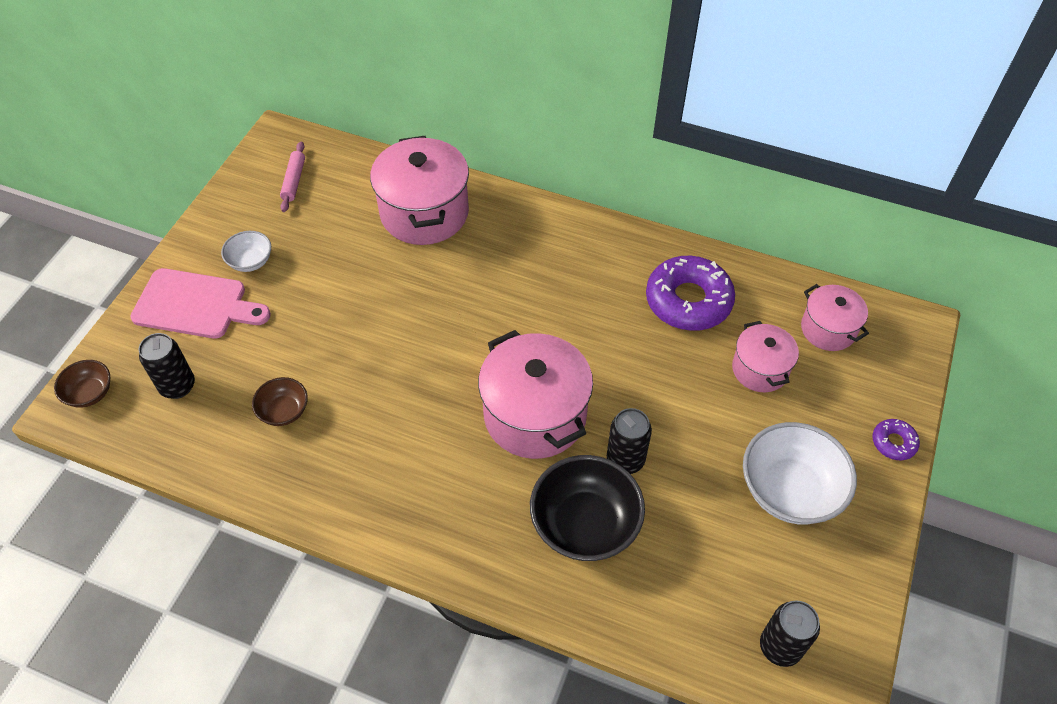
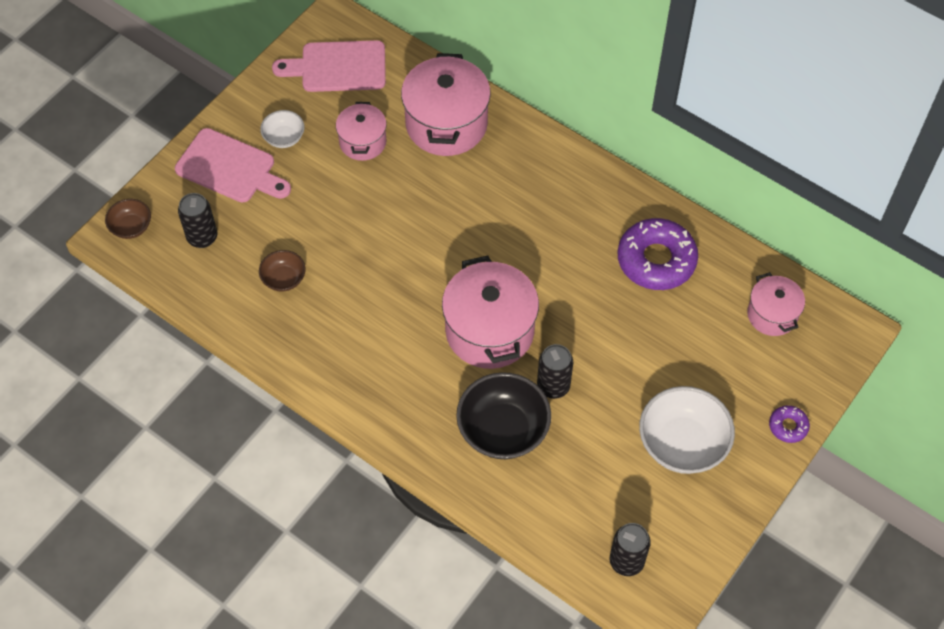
camera: 15 degrees right, 5 degrees up
(294, 181) = (338, 67): pink rolling pin -> pink cutting board
(760, 369) = (697, 336): pink pot -> pink pot (362, 142)

